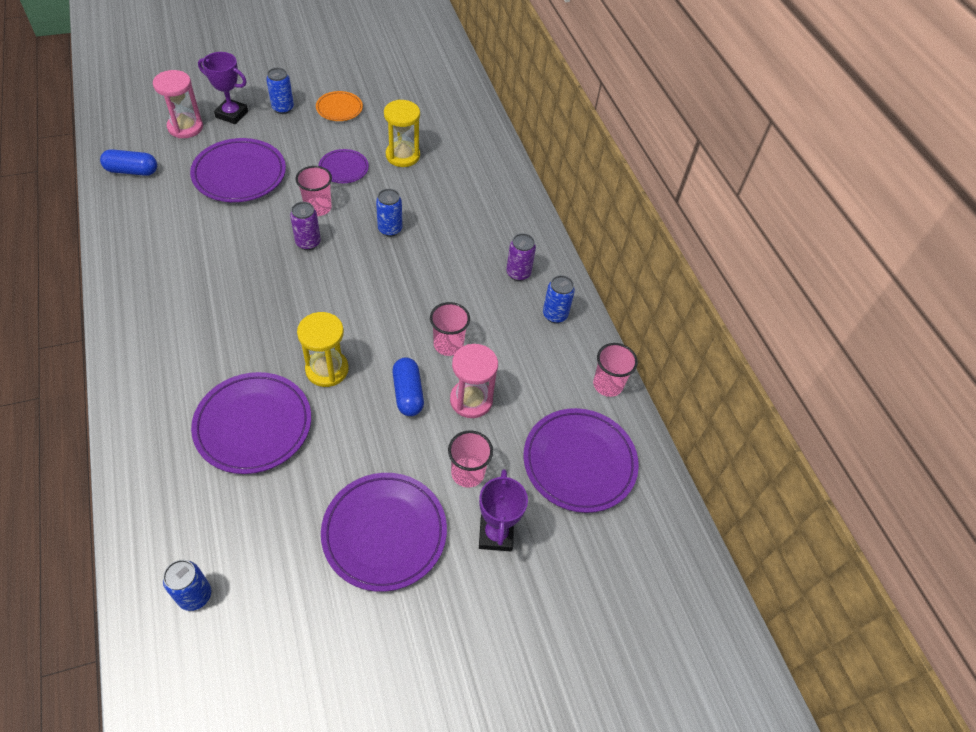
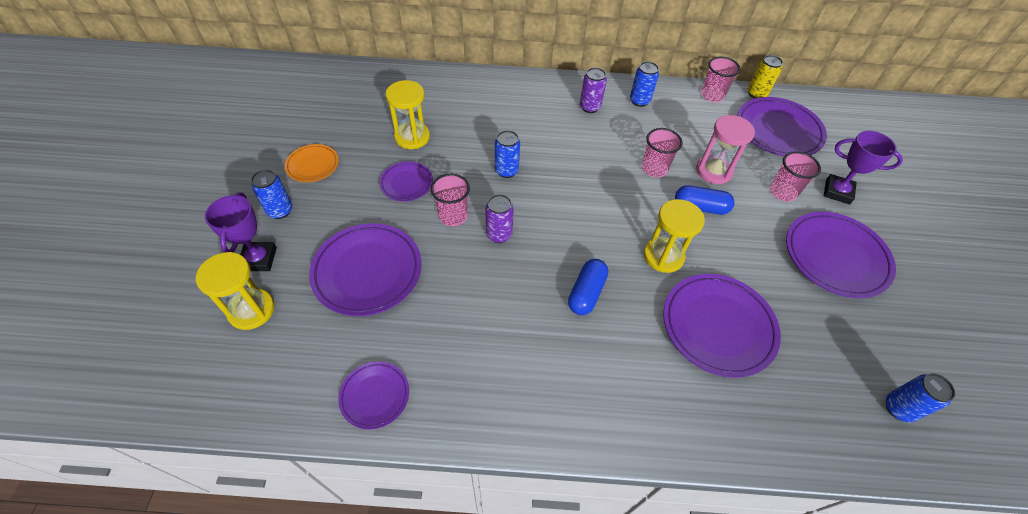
camera: 65 degrees left, 0 degrees up
(129, 212) = (375, 396): none -> purple plate
(132, 171) = (299, 382): blue capsule -> blue capsule (586, 293)
(185, 127) = (251, 310): pink hourglass -> yellow hourglass
(232, 114) = (259, 259): purple trophy -> purple trophy turned 45 degrees counterclockwise
(641, 433) = (756, 94): none -> yellow can

